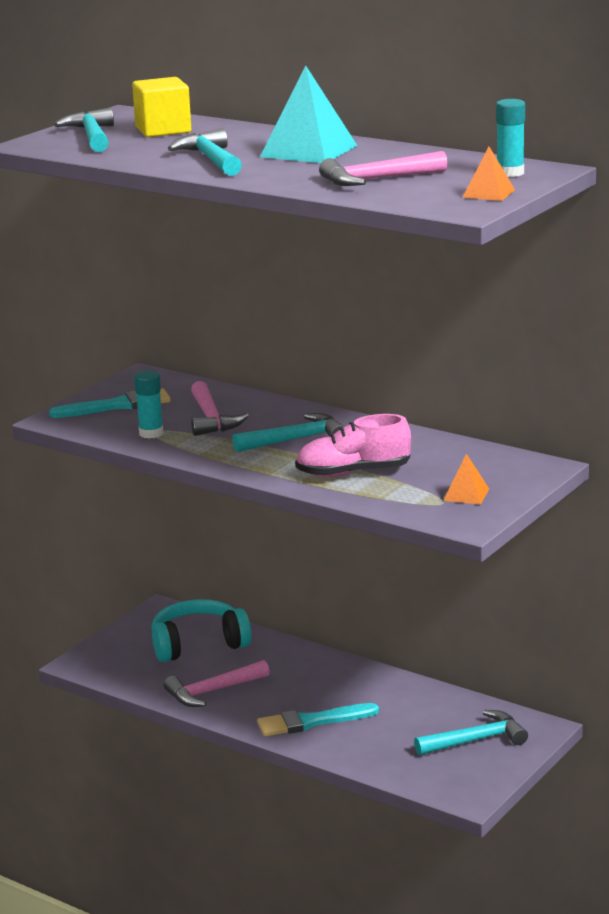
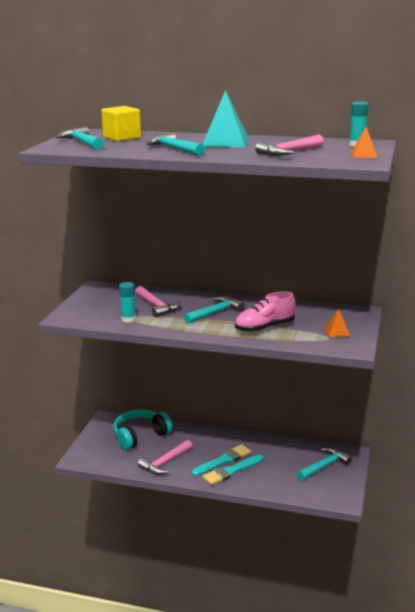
camera: 20 degrees left, 0 degrees up
(116, 406) = (94, 306): turquoise brush -> turquoise brush (223, 461)

